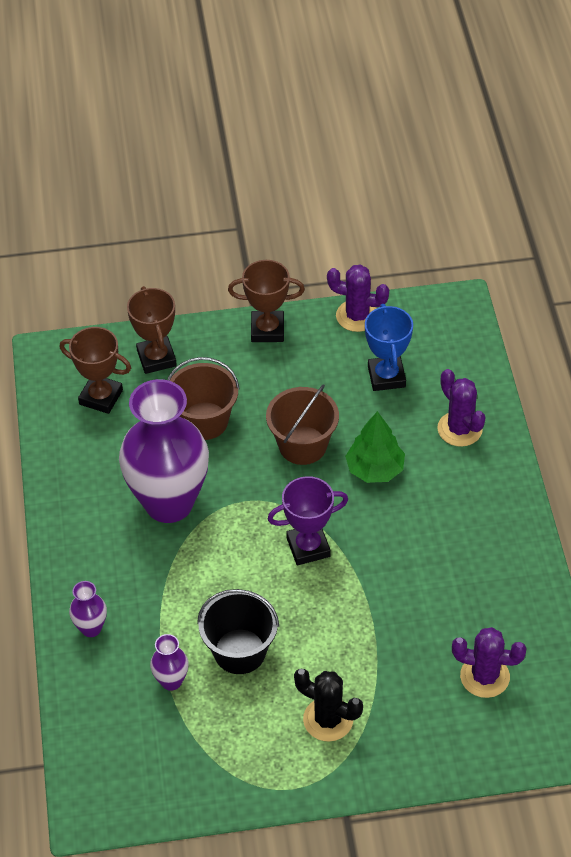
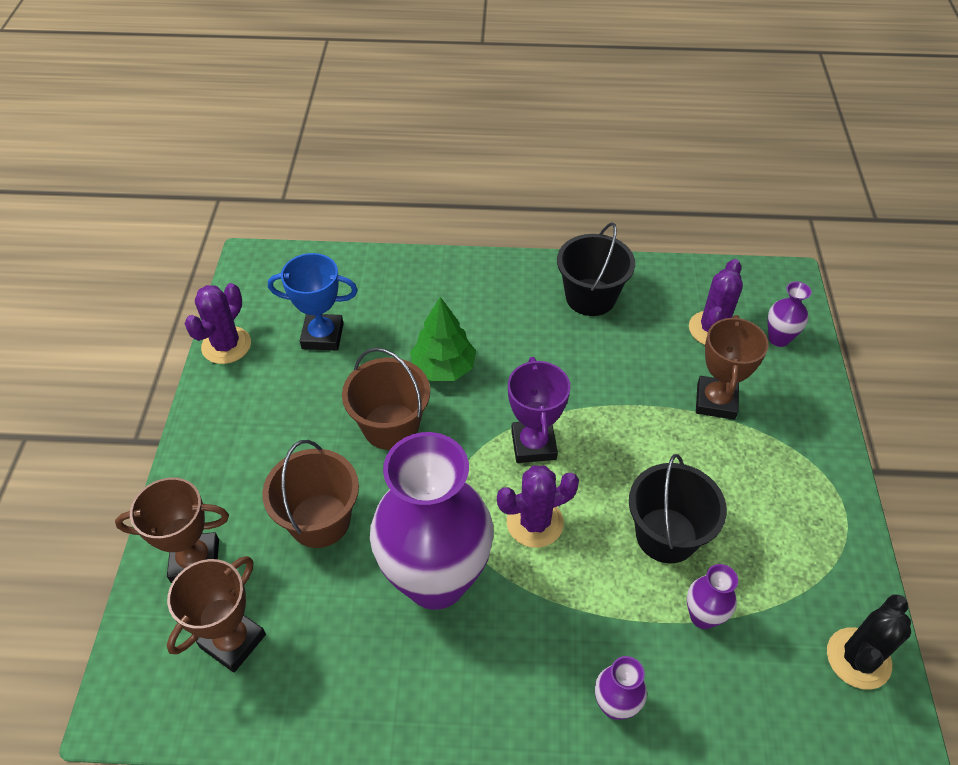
camera: 80 degrees left, 0 degrees up
(267, 330) = (206, 432): brown trophy -> brown trophy (716, 401)
(328, 719) = (759, 465): black cactus -> black cactus (858, 658)
(459, 429) = (413, 291): purple cactus -> purple cactus (535, 522)
(489, 735) = (778, 339): none -> purple vase
(496, 569) = (590, 297): none -> black bucket

